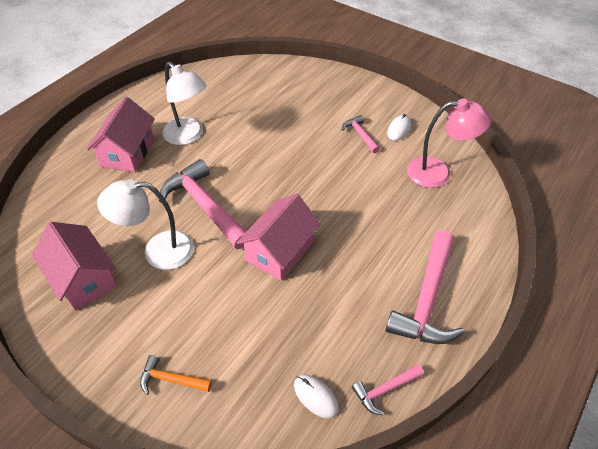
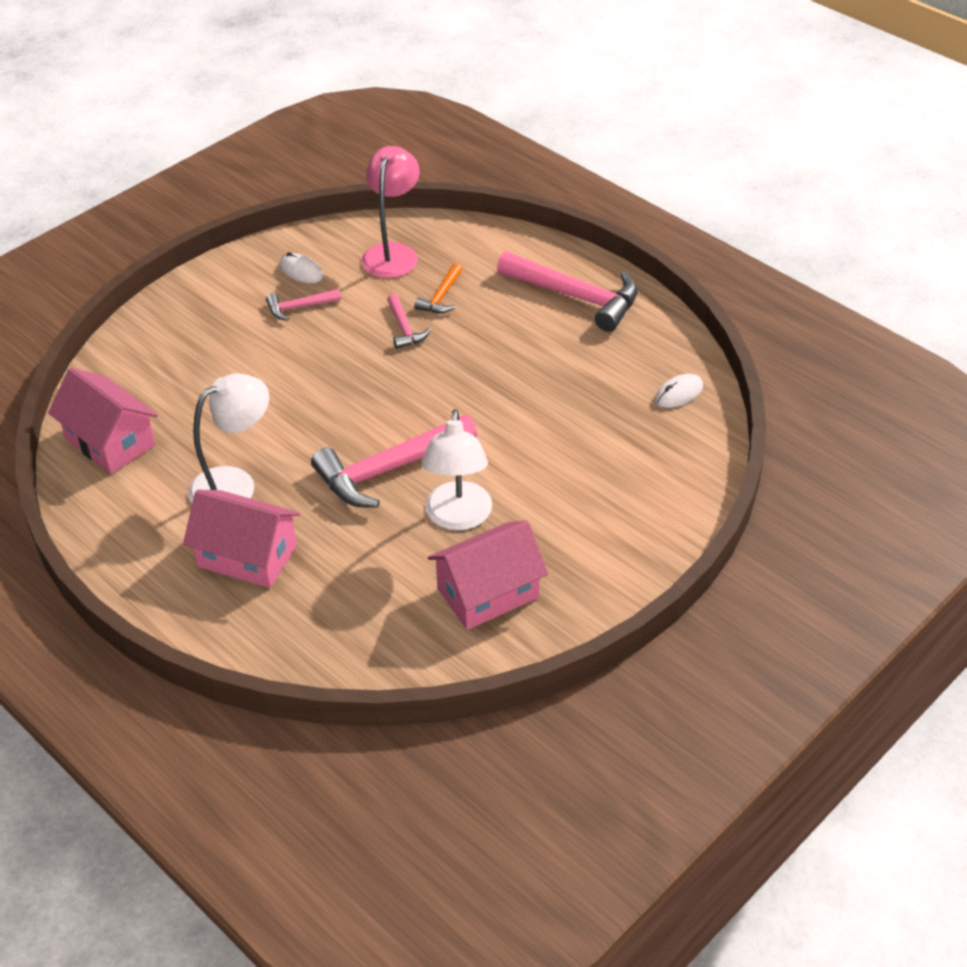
camera: 80 degrees left, 5 degrees down
(171, 379) = (646, 504): orange hammer -> orange hammer (441, 297)
(280, 251) = (484, 403): pink house -> pink house (110, 441)
(385, 390) = (676, 344): pink hammer -> pink hammer (404, 328)

